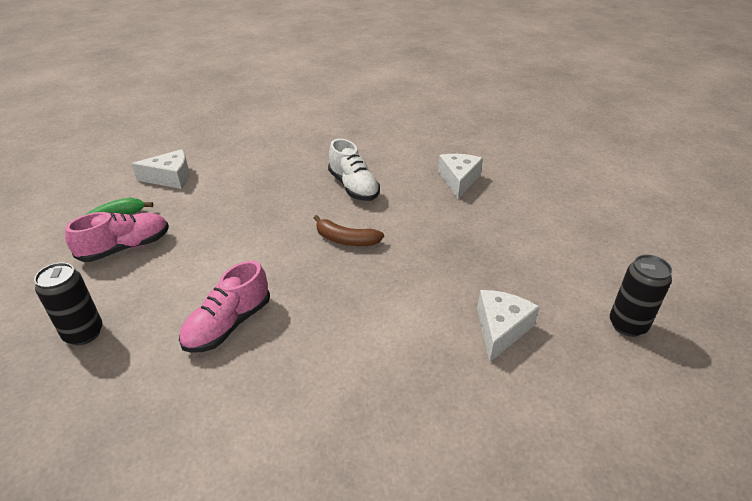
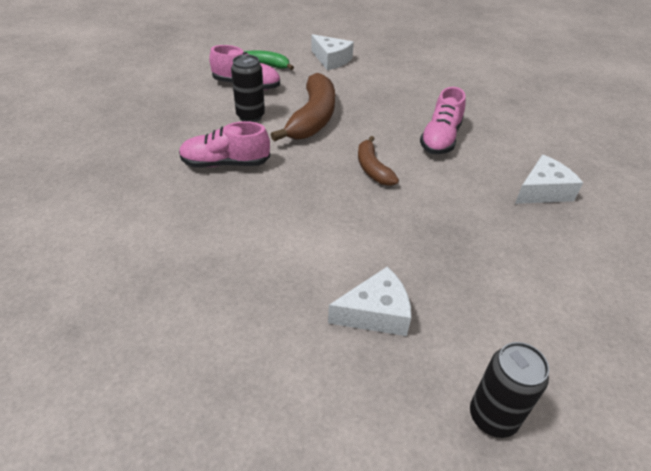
camera: 50 degrees right, 5 degrees up
(84, 333) = (164, 115): black can -> black can (250, 116)
(238, 235) = (312, 118): none -> brown banana
(353, 187) = (440, 139): white shoe -> pink shoe

